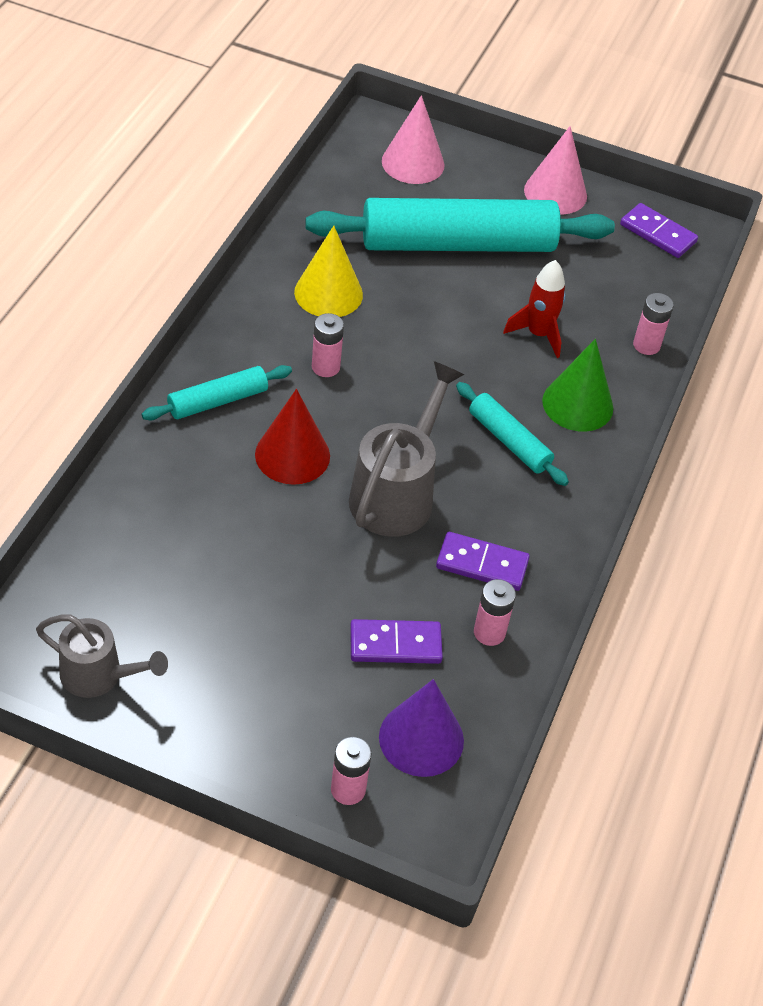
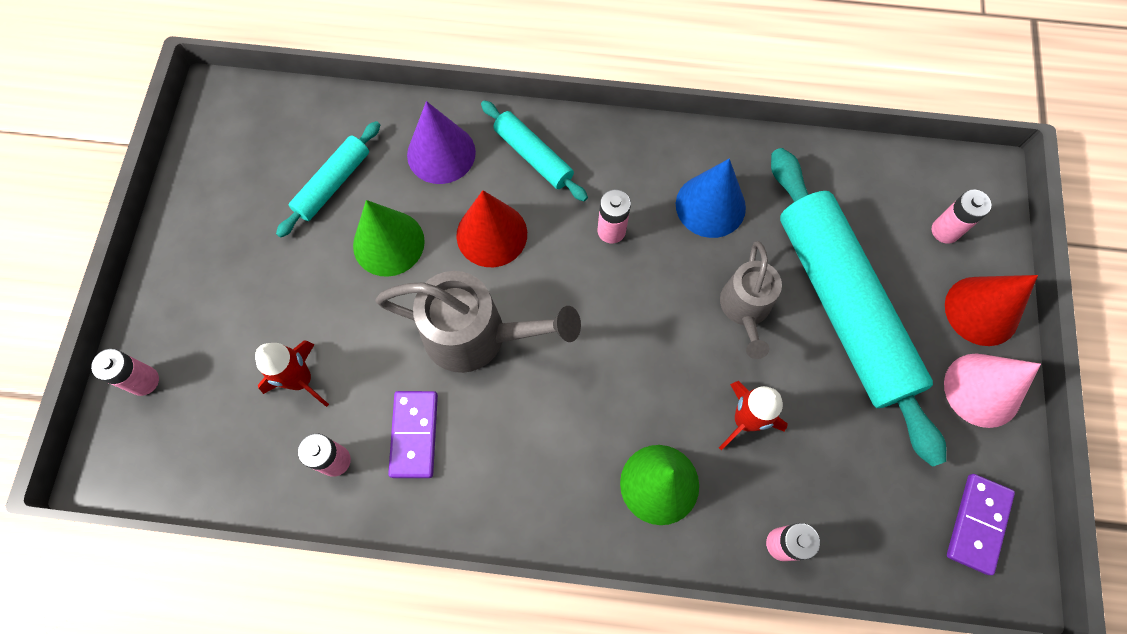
camera: 80 degrees right, 20 degrees up
(100, 676) = (218, 165): grey watering can -> grey watering can (745, 310)
(268, 539) = (388, 243): none -> green cone
(328, 293) = (710, 205): yellow cone -> blue cone
(395, 644) = (301, 380): purple domino -> red rocket
(413, 163) = (945, 231): pink cone -> pink battery
(421, 738) = (206, 428): purple cone -> purple cone (441, 153)
(490, 169) = (981, 310): none -> red cone
(509, 441) = (580, 424): turquoise rolling pin -> turquoise rolling pin (333, 184)

